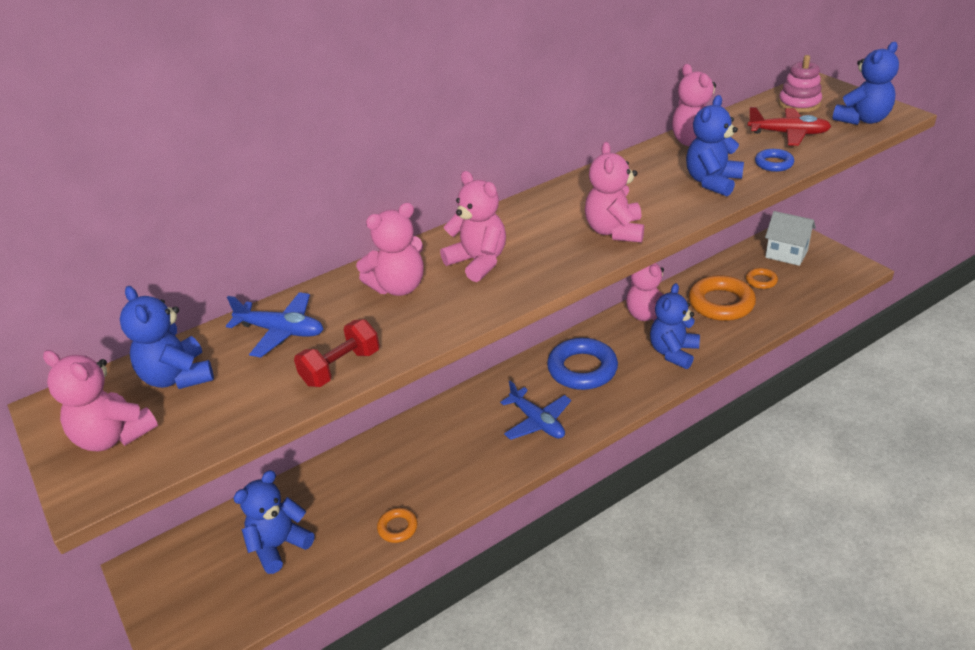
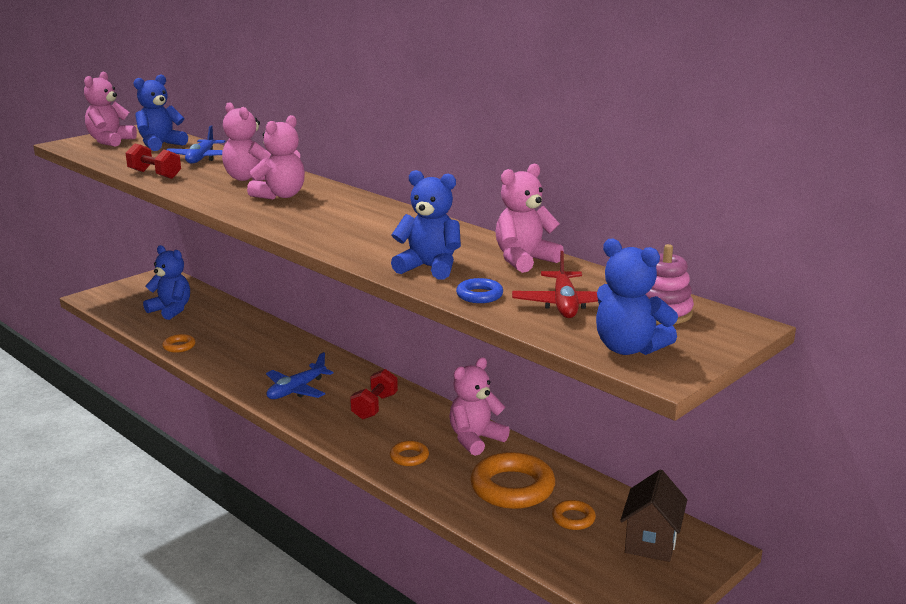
camera: 75 degrees right, 15 degrees down
(582, 369) = (374, 406): blue ring -> red dumbbell
(614, 231) = (327, 233): pink teddy bear -> none
(673, 352) = (409, 457): blue teddy bear -> orange ring
(786, 254) = (651, 542): white house -> brown house

